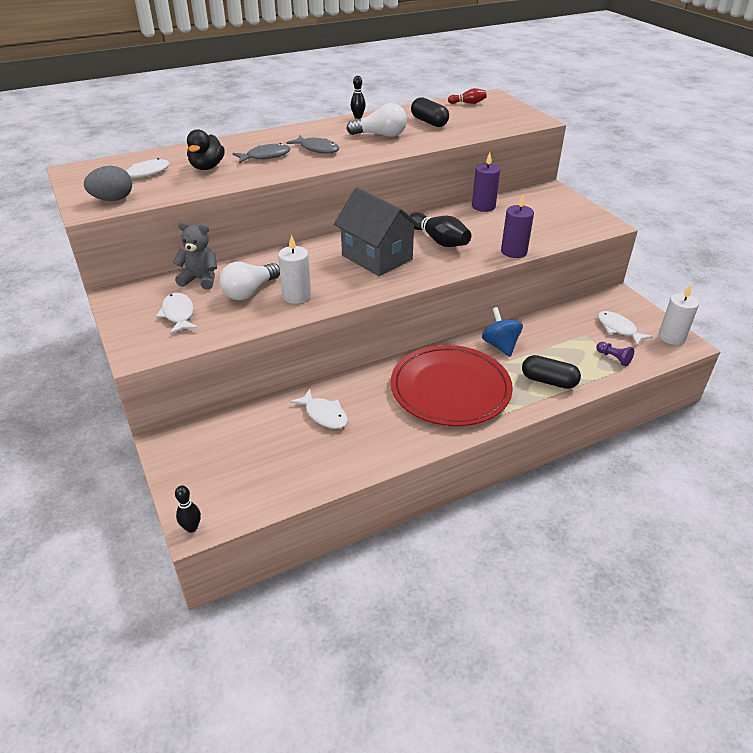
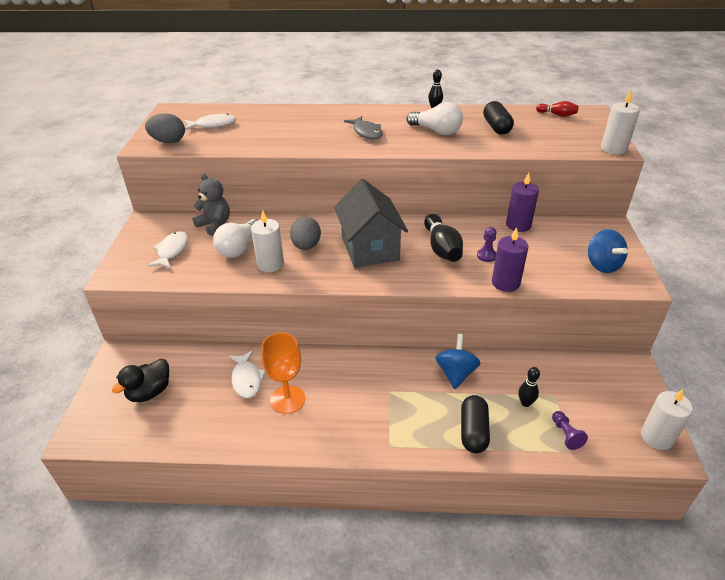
camera: 30 degrees right, 0 degrees up
(191, 528) = (74, 436): black bowling pin -> black bowling pin (525, 403)
(207, 167) = (263, 129): black duck -> black duck (150, 392)
(249, 291) = (239, 248): white light bulb -> white light bulb turned 45 degrees counterclockwise
(265, 156) = (317, 130): grey fish -> none
(315, 272) = (306, 246): none -> grey egg
(378, 416) = (287, 399): none -> orange goblet
(450, 389) = (371, 399): red plate -> none
(480, 236) = (486, 256): none -> purple pawn
(537, 120) = (613, 149): none -> white candle
(548, 381) = (473, 431): black capsule -> black capsule turned 45 degrees clockwise
(571, 219) = (602, 265): none -> blue spinning top
(618, 329) = (599, 403): white fish -> none

